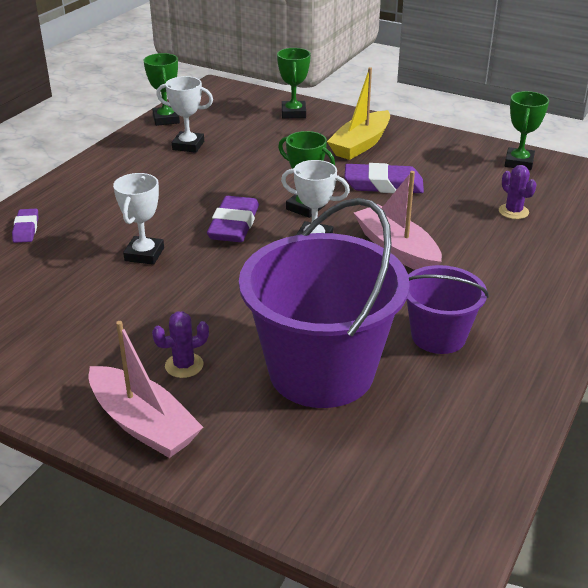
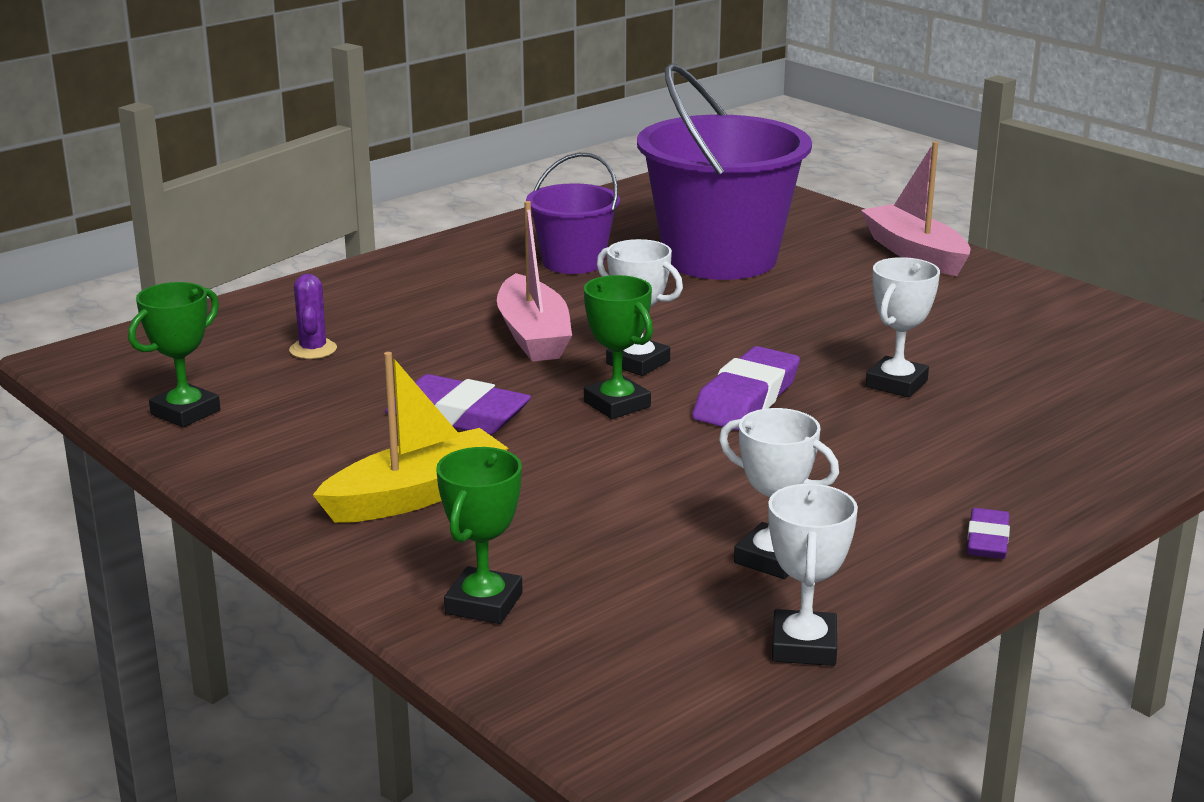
camera: 160 degrees left, 10 degrees down
(26, 229) = (1093, 447): purple eraser -> purple eraser (987, 540)
(166, 119) = (804, 646): green trophy -> white trophy
(184, 365) = (865, 281): purple cactus -> none

